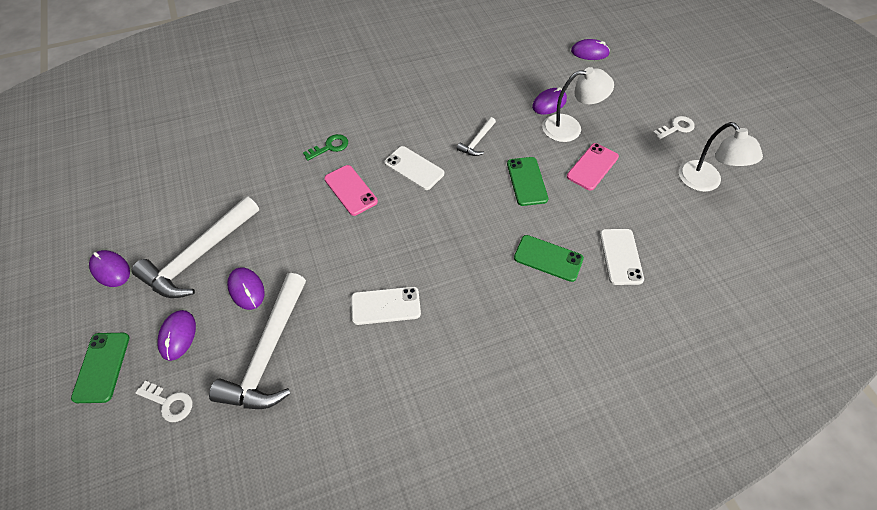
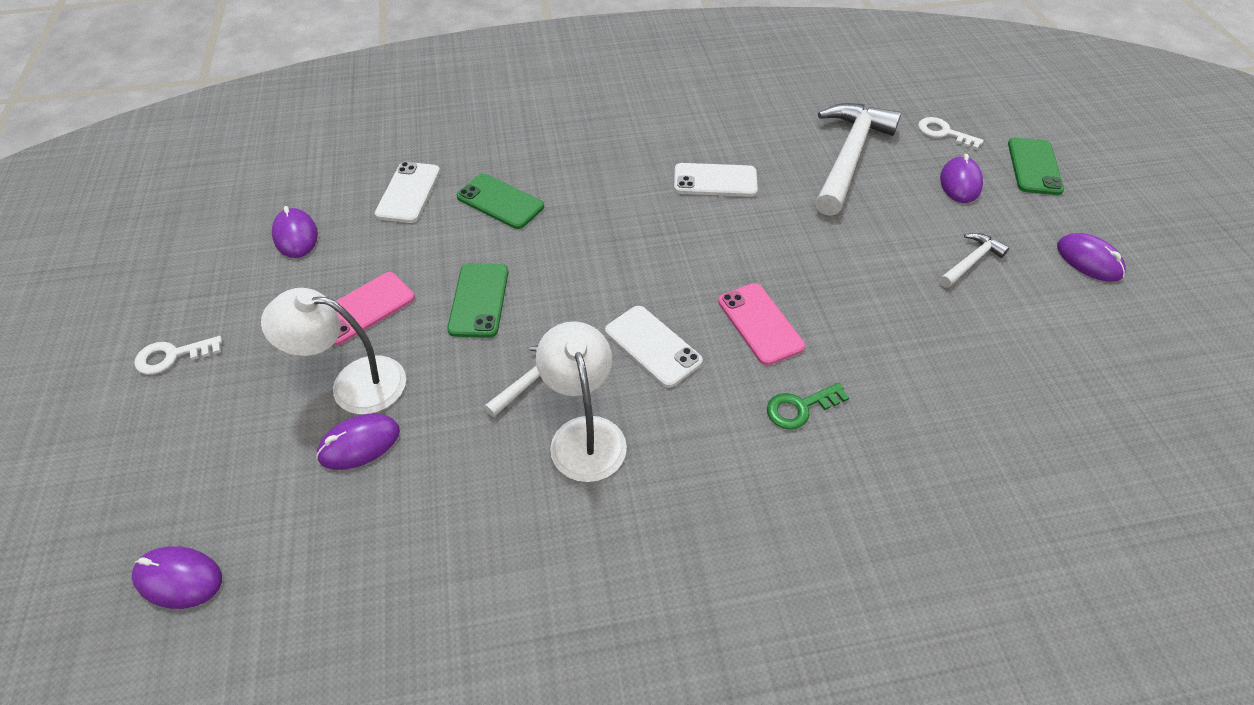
camera: 170 degrees left, 5 degrees down
(199, 256) = (971, 262): white hammer -> white hammer, size x0.47
(246, 289) = (891, 216): purple mouse -> purple mouse (295, 236)
(705, 182) = (217, 263): white lamp -> white lamp (584, 434)

